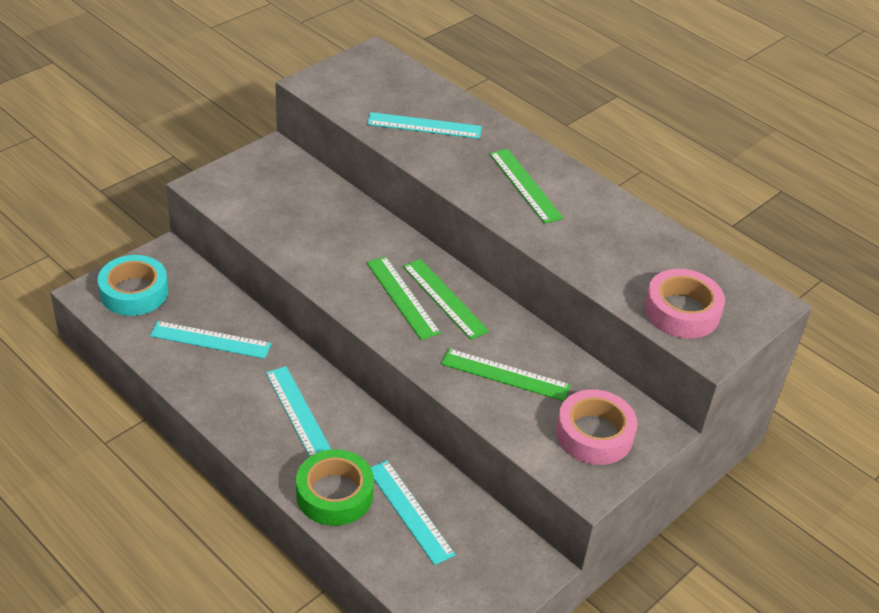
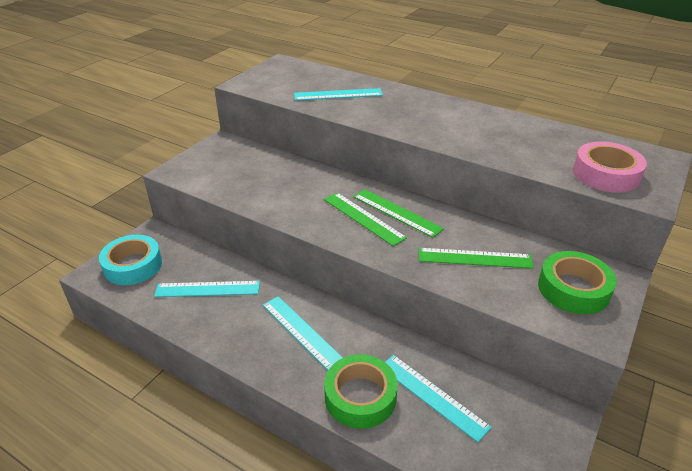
camera: 10 degrees left, 5 degrees down
(525, 185) = (432, 117): green ruler -> none
(594, 434) = (573, 289): pink tape -> green tape

